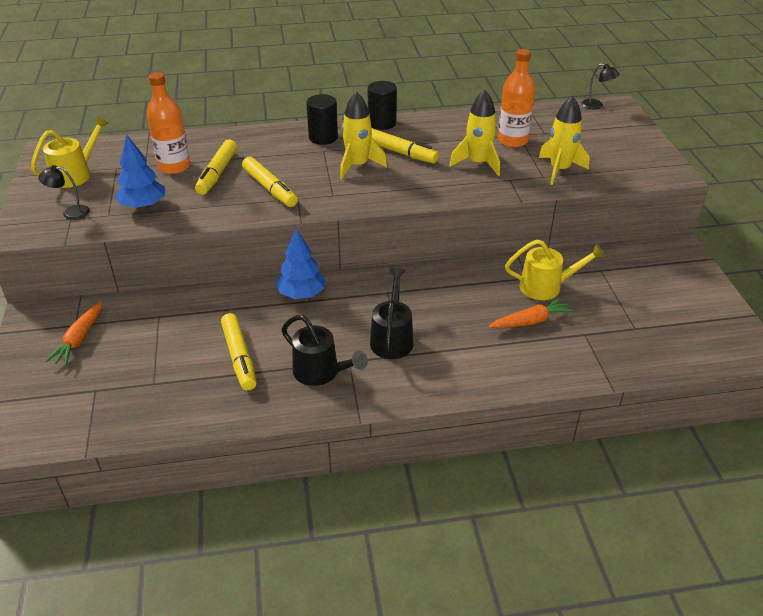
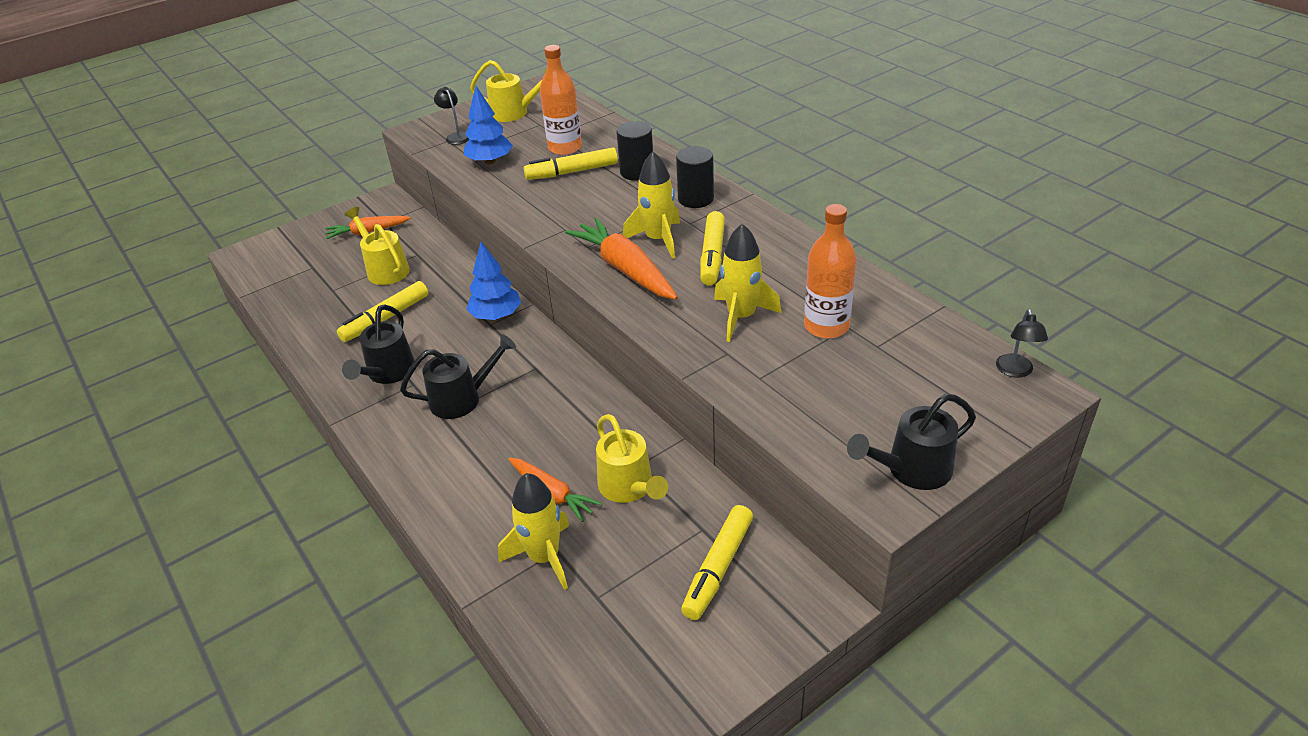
camera: 65 degrees right, 0 degrees up
(158, 341) = (384, 269): none -> yellow watering can
(270, 188) = (569, 208): yellow marker -> yellow marker (718, 568)
(380, 188) = (625, 269): none -> orange carrot
(382, 123) = (766, 221): black cylinder -> black cylinder (637, 172)
(559, 170) = (789, 387): yellow rocket -> yellow rocket (544, 557)
(653, 159) = (911, 470): none -> black watering can

